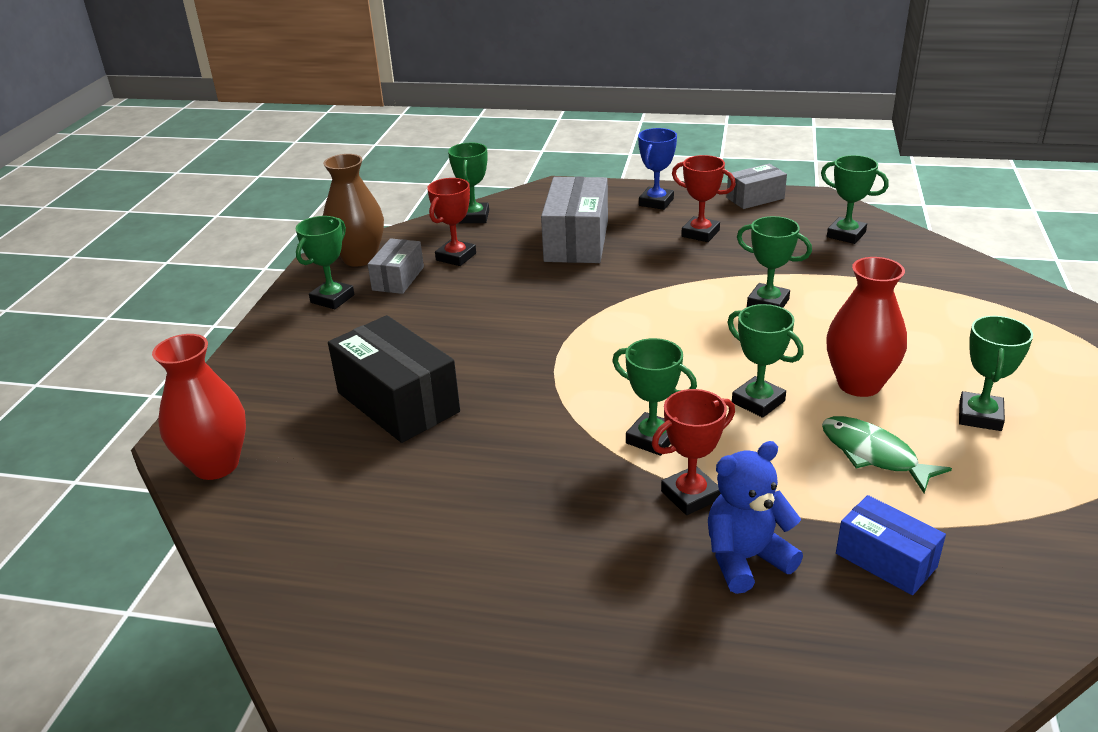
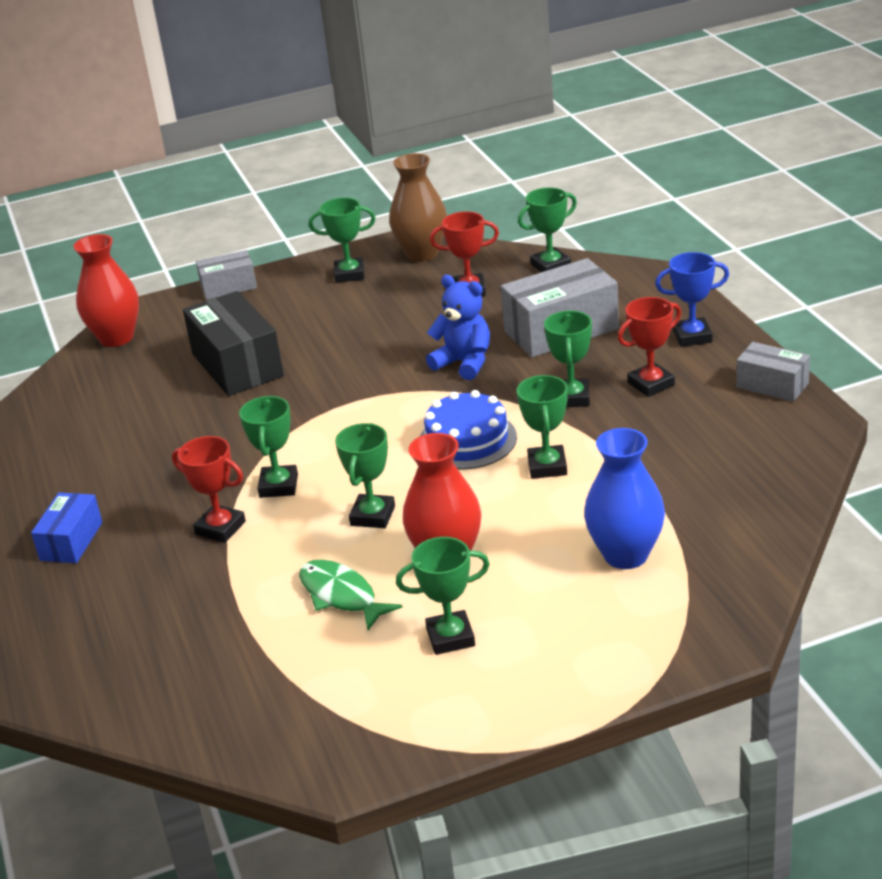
camera: 60 degrees right, 0 degrees up
(398, 278) = (407, 284): grey box -> grey box (228, 287)
(398, 402) = (237, 365): black box -> black box turned 45 degrees counterclockwise
(688, 324) = (467, 440): none -> blue cake
(700, 233) = (651, 384): red trophy -> red trophy turned 60 degrees clockwise
(746, 559) = (164, 576): blue teddy bear -> blue teddy bear (464, 363)
(846, 235) = (747, 465): green trophy -> green trophy (572, 398)
(873, 454) = (341, 596): green fish -> green fish turned 60 degrees counterclockwise
(885, 560) = (206, 639): blue box -> blue box (71, 541)
(921, 309) = (625, 555): none -> blue vase

